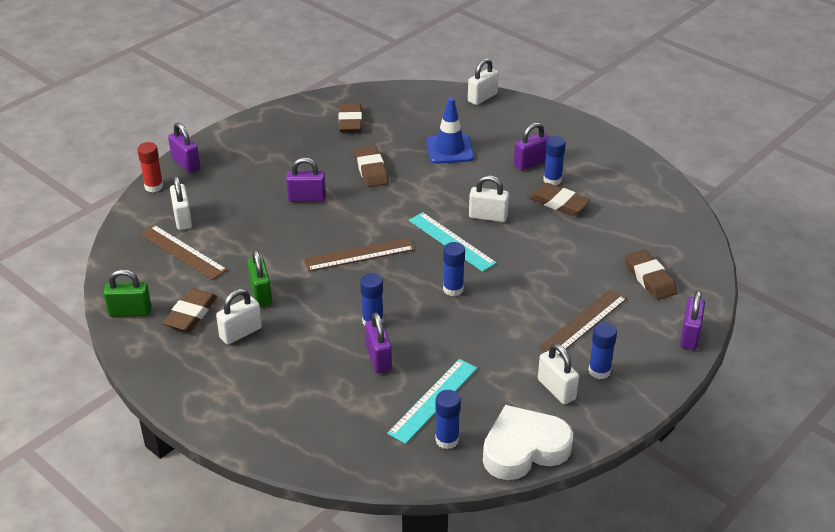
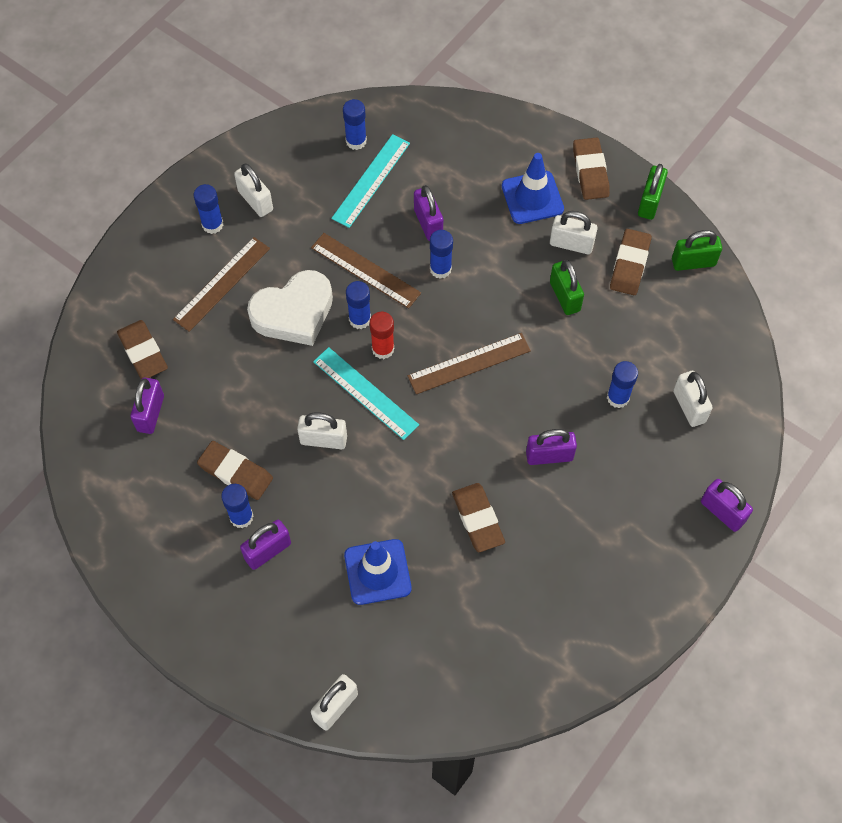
camera: 175 degrees right, 25 degrees up
(149, 362) = (650, 202): none -> green padlock
(154, 186) = (746, 462): red glue stick -> red glue stick (383, 349)
(182, 252) = (669, 352): brown ruler -> brown ruler (365, 270)
(239, 227) = (618, 397): none -> blue glue stick
(241, 333) = (571, 244): white padlock -> white padlock turned 60 degrees clockwise
(267, 374) = (532, 197): none -> blue traffic cone
(350, 121) = (523, 627): brown eraser -> brown eraser (590, 171)
(524, 449) = (288, 137): white heart -> white heart (294, 313)
(689, 336) = (115, 274): purple padlock -> purple padlock (150, 413)

